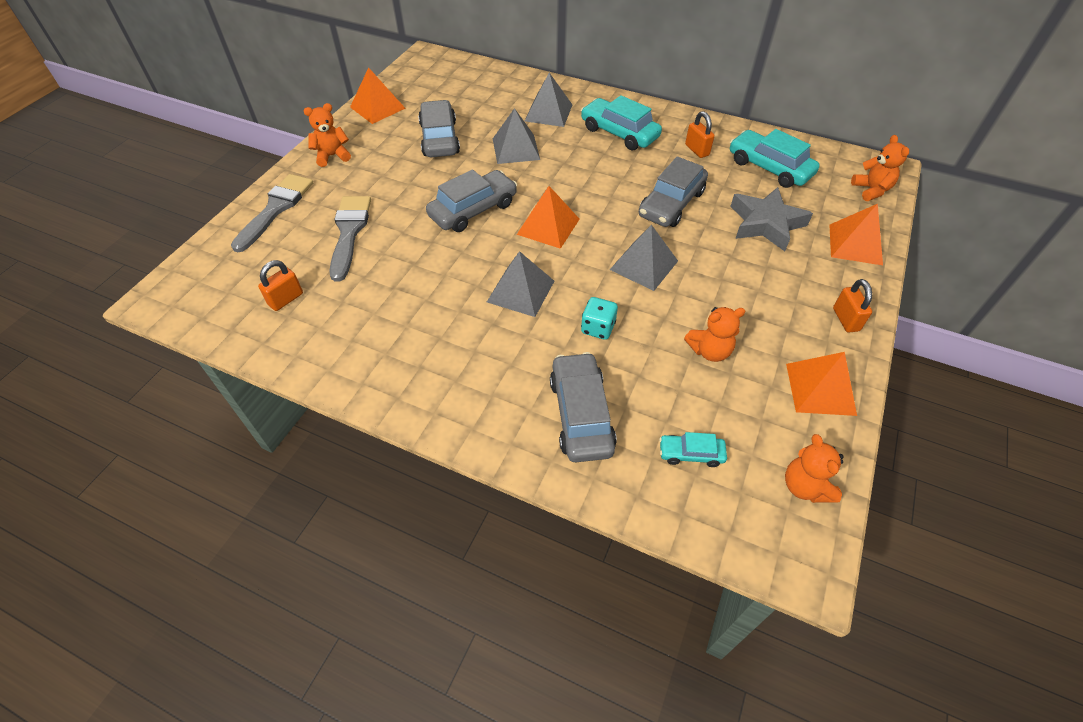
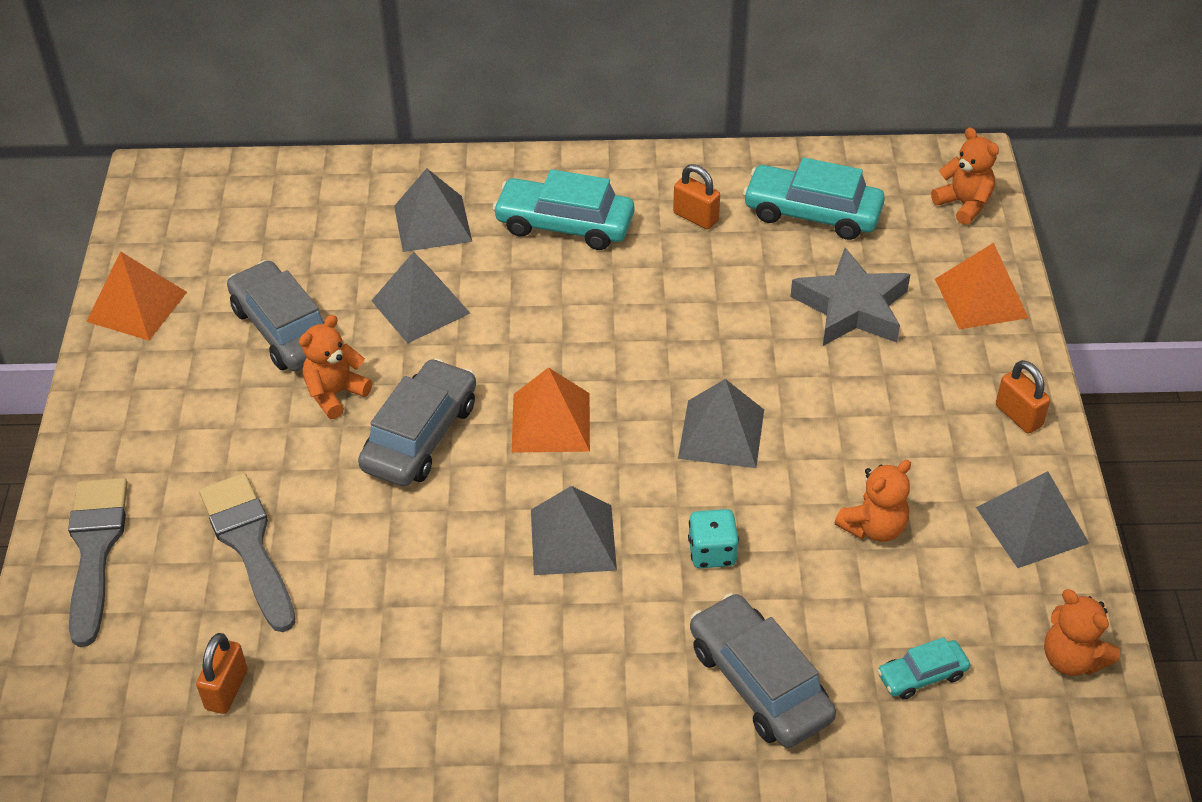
camera: 25 degrees left, 5 degrees down
(332, 156) = (123, 423): orange teddy bear -> orange teddy bear (335, 393)
(671, 204) = (707, 321): grey car -> none
(820, 389) = (1032, 525): orange pyramid -> grey pyramid

